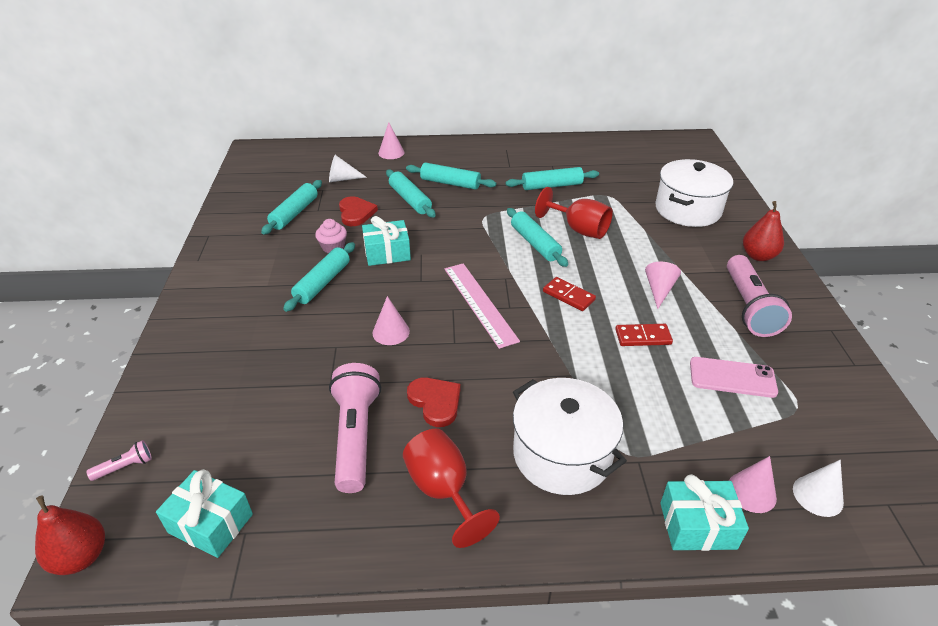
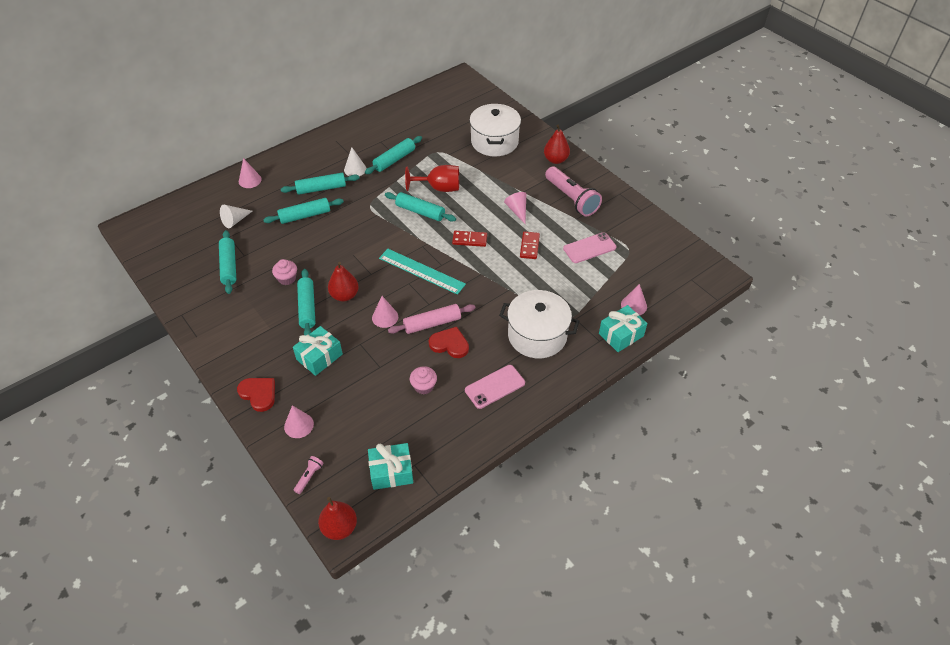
camera: 35 degrees left, 10 degrees up
(182, 399) = (299, 425): none -> pink cone
(356, 213) = (276, 244): red heart -> red heart (258, 394)
(356, 436) = (424, 386): pink flashlight -> pink cupcake
(371, 289) = (344, 295): none -> red pear
(387, 253) = (329, 265): turquoise gift -> turquoise gift (319, 357)
(410, 200) = (305, 216): turquoise rolling pin -> turquoise rolling pin turned 45 degrees counterclockwise
(437, 366) = (432, 323): none -> pink rolling pin
(443, 490) = (495, 386): red goblet -> pink phone
(479, 303) = (421, 271): pink ruler -> turquoise ruler
(643, 337) = (529, 246): red domino -> red domino turned 45 degrees counterclockwise
(817, 495) = (661, 291): white cone -> white cone (355, 169)

